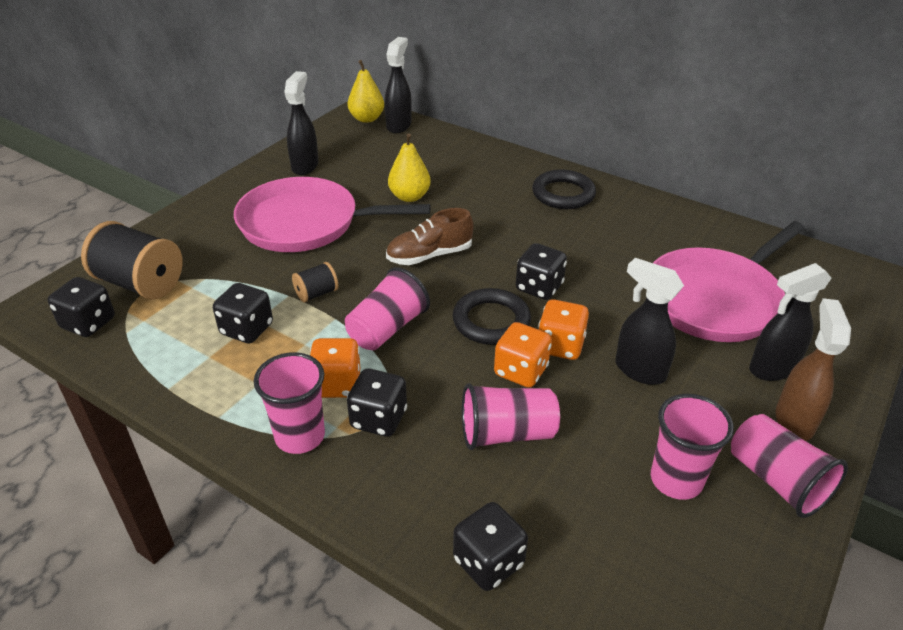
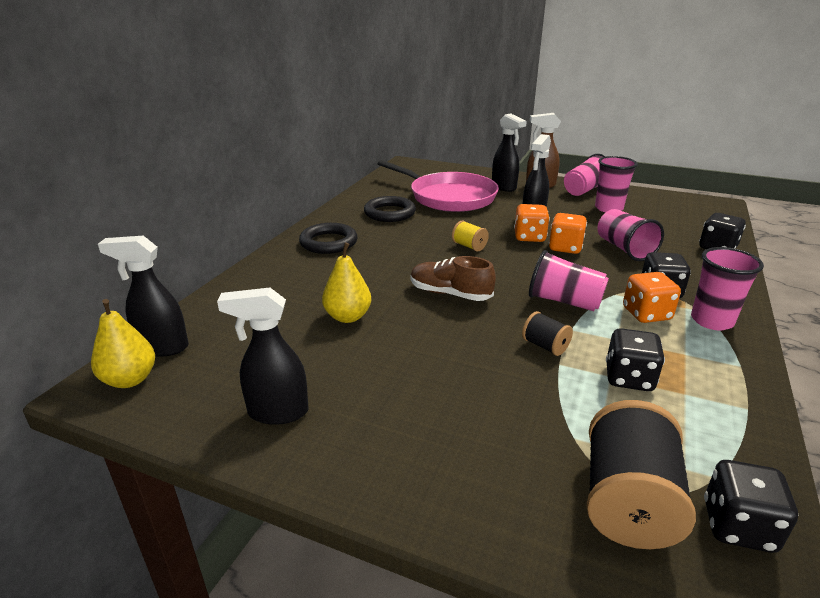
camera: 100 degrees left, 10 degrees down
(305, 223) = (424, 380): pink pan -> none
(429, 255) = (450, 294): brown shoe -> brown shoe turned 150 degrees clockwise
(491, 321) = (521, 261): black ring -> black ring (389, 213)
(539, 287) = (469, 246): black dice -> yellow spool

